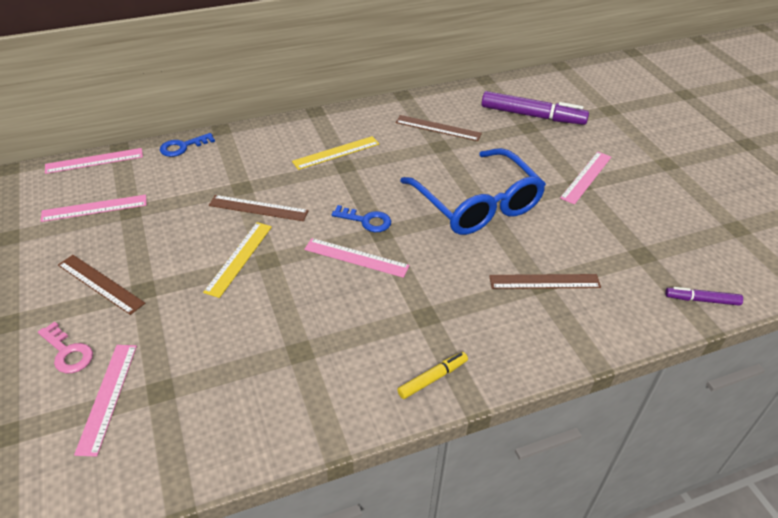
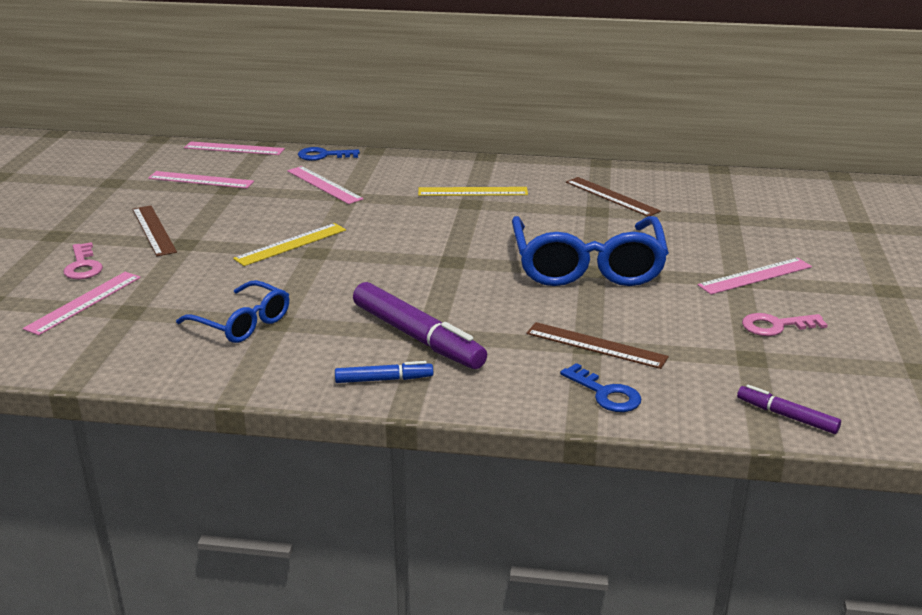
camera: 30 degrees right, 15 degrees down
(258, 208) = (348, 214): brown ruler -> none
(273, 364) = (242, 323): none -> blue glasses
(356, 257) = (405, 273): pink ruler -> pink ruler (324, 185)
(366, 220) = (447, 249): blue key -> blue key (605, 393)
(432, 378) = (384, 379): yellow marker -> blue marker
(532, 115) = (745, 210): purple marker -> purple marker (417, 337)
(633, 219) = (776, 326): none -> pink key

